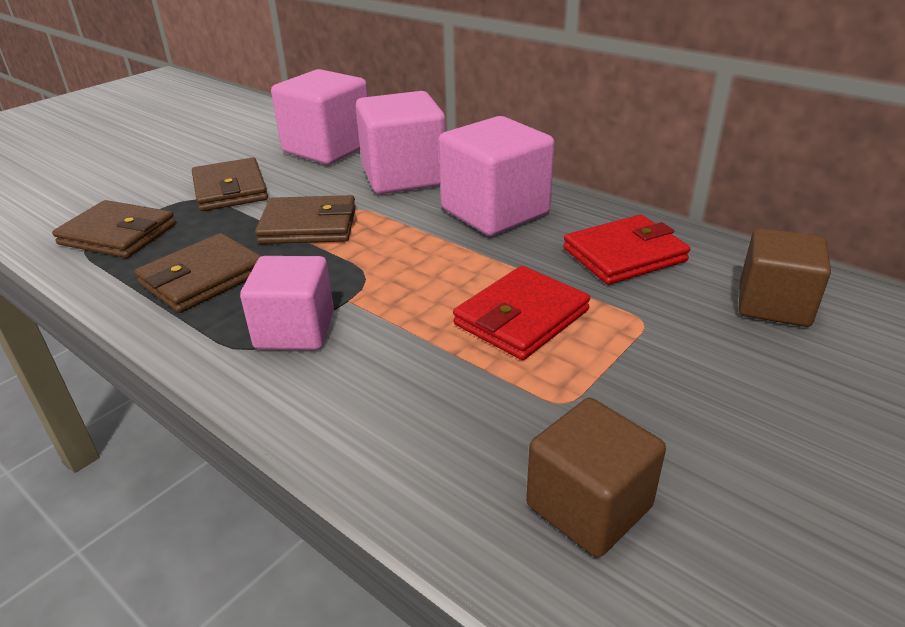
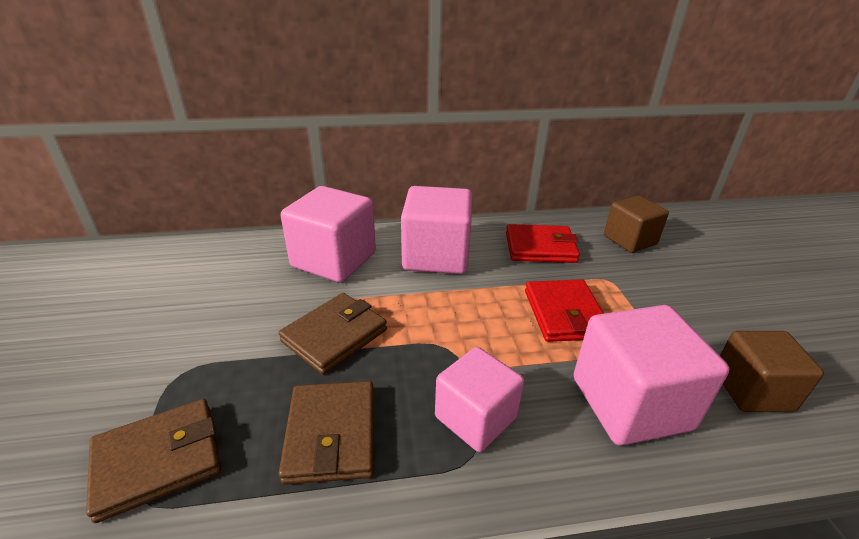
camera: 50 degrees left, 0 degrees up
(230, 189) = (202, 346): brown wallet -> none
(327, 148) = (228, 265): pink cube -> pink cube (630, 403)
(624, 255) = (540, 247): red wallet -> red wallet turned 75 degrees clockwise

